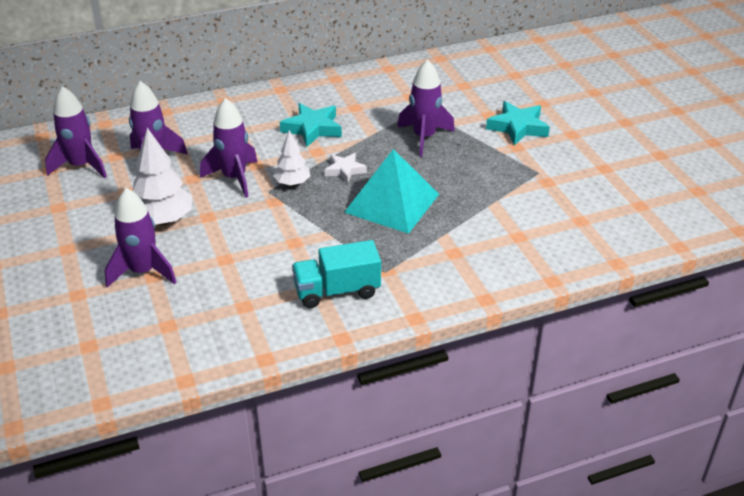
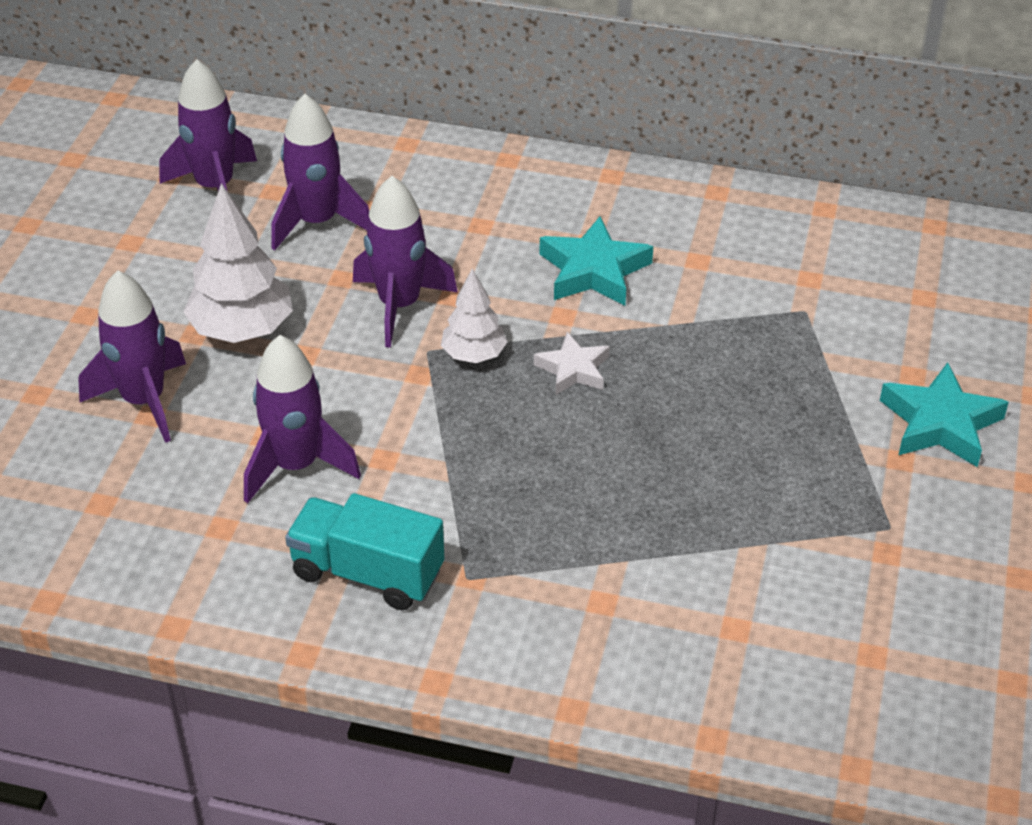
camera: 35 degrees right, 5 degrees up
(392, 203) = (590, 463): turquoise pyramid -> none
(424, 137) = (757, 368): purple rocket -> purple rocket (296, 465)

